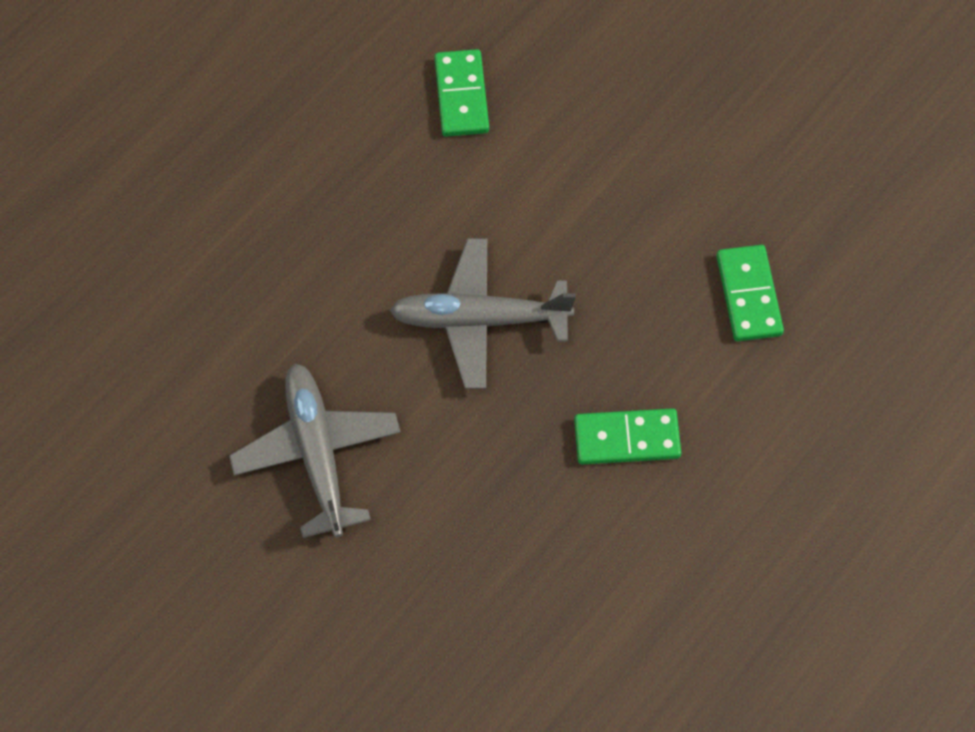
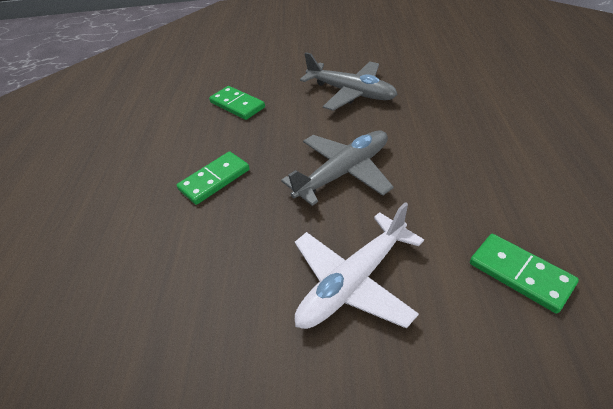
camera: 145 degrees right, 20 degrees down
(596, 196) = (354, 281): none -> white plane
(748, 295) = (192, 298): green domino -> green domino (237, 105)

